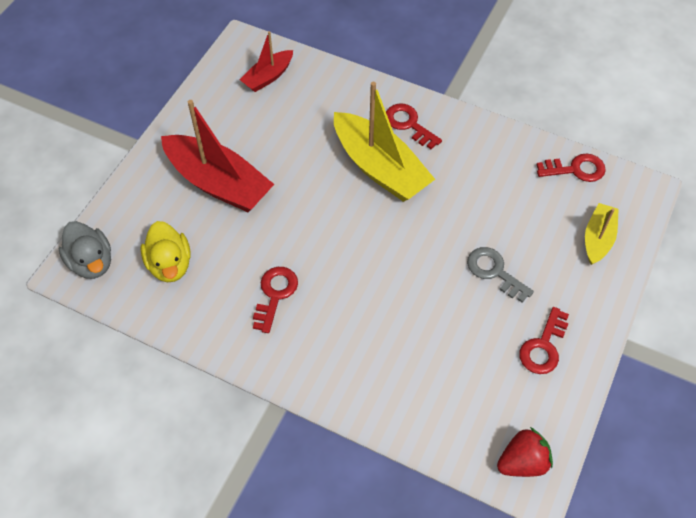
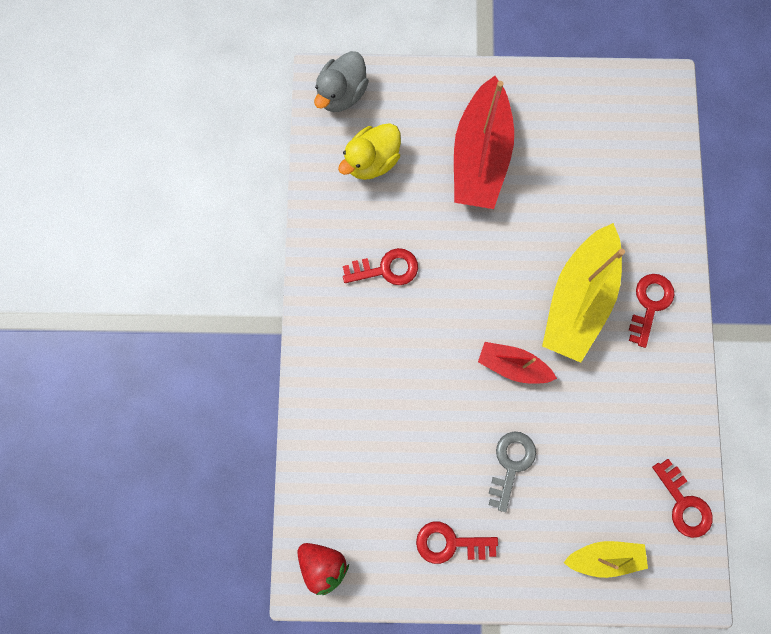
camera: 65 degrees right, 20 degrees up
(268, 77) = (634, 135): red boat -> red boat (513, 366)

